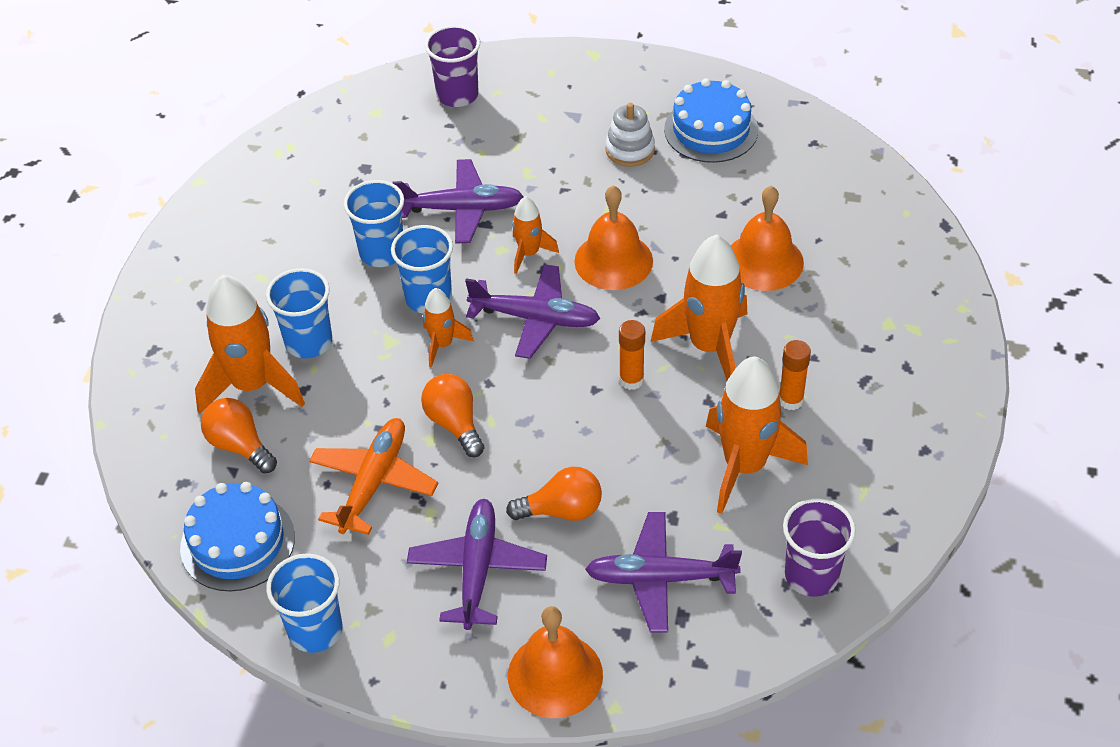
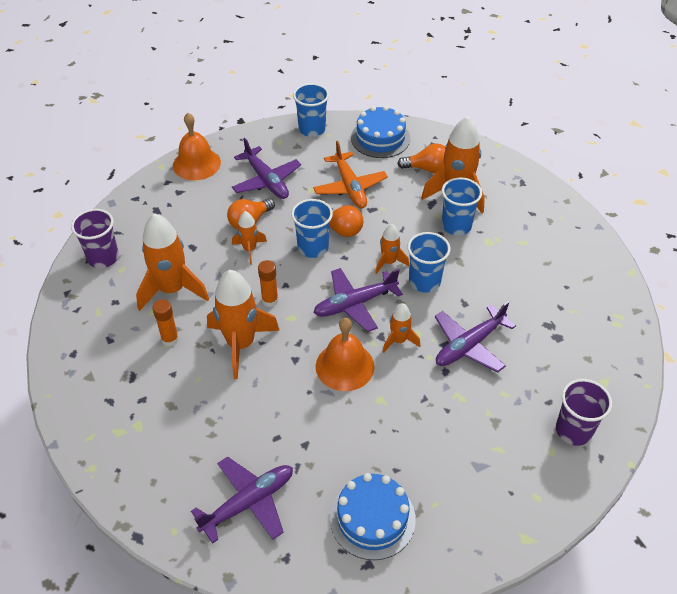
camera: 140 degrees right, 0 degrees up
(382, 252) = (480, 291): blue cup -> blue cup (313, 247)
(598, 466) = (249, 249): none -> orange rocket
(630, 150) = (412, 460): white stacking toy -> none
(659, 578) = (178, 219): purple plane -> purple plane (249, 502)
(764, 261) = (249, 423): orange bell -> none

